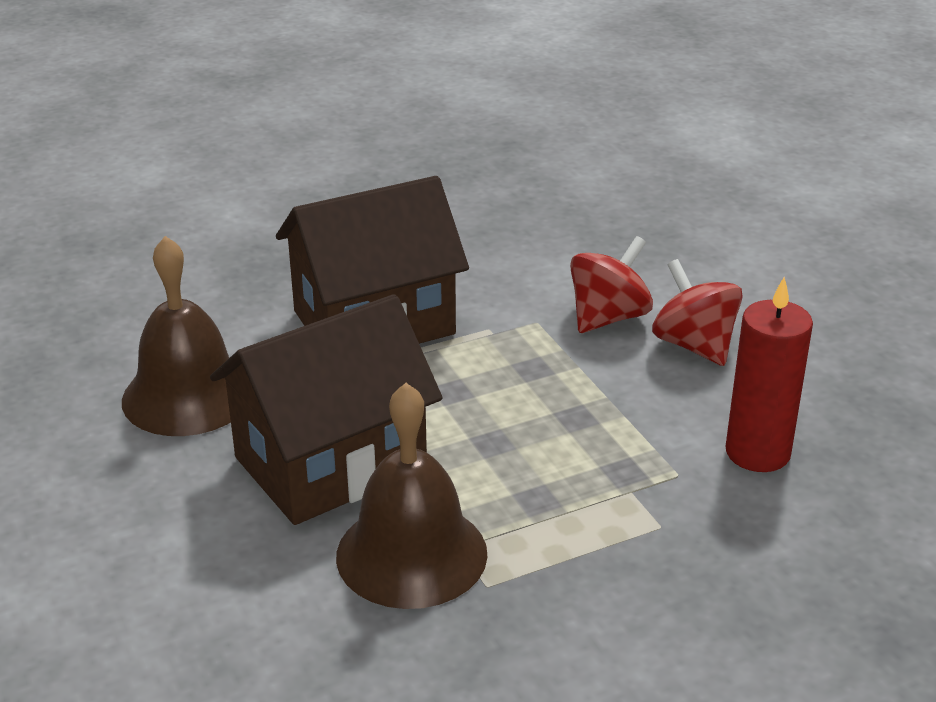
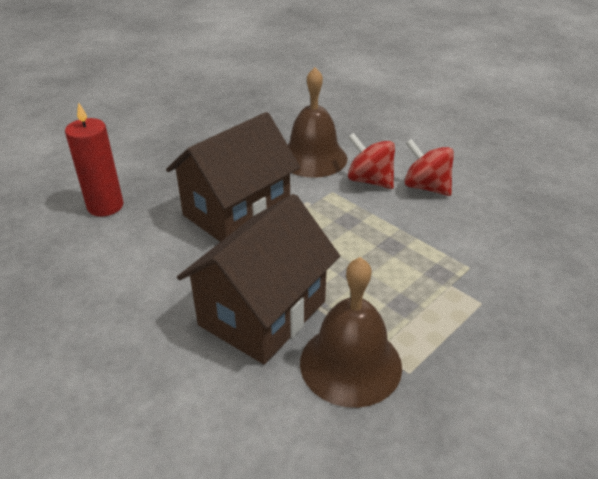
camera: 20 degrees left, 5 degrees up
(188, 395) = (142, 288): brown bell -> brown bell (313, 158)
(608, 317) = (370, 181): red spinning top -> red spinning top turned 75 degrees counterclockwise
(757, 452) = (501, 243): red candle -> red candle (105, 206)

